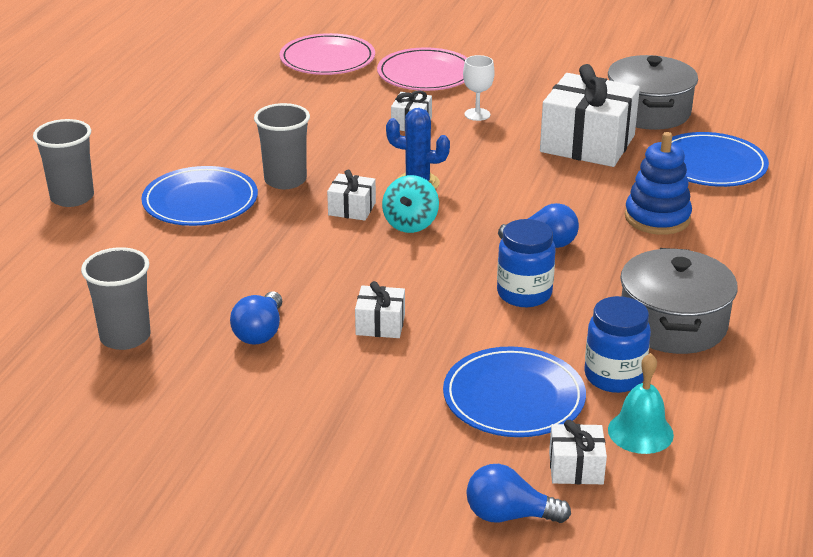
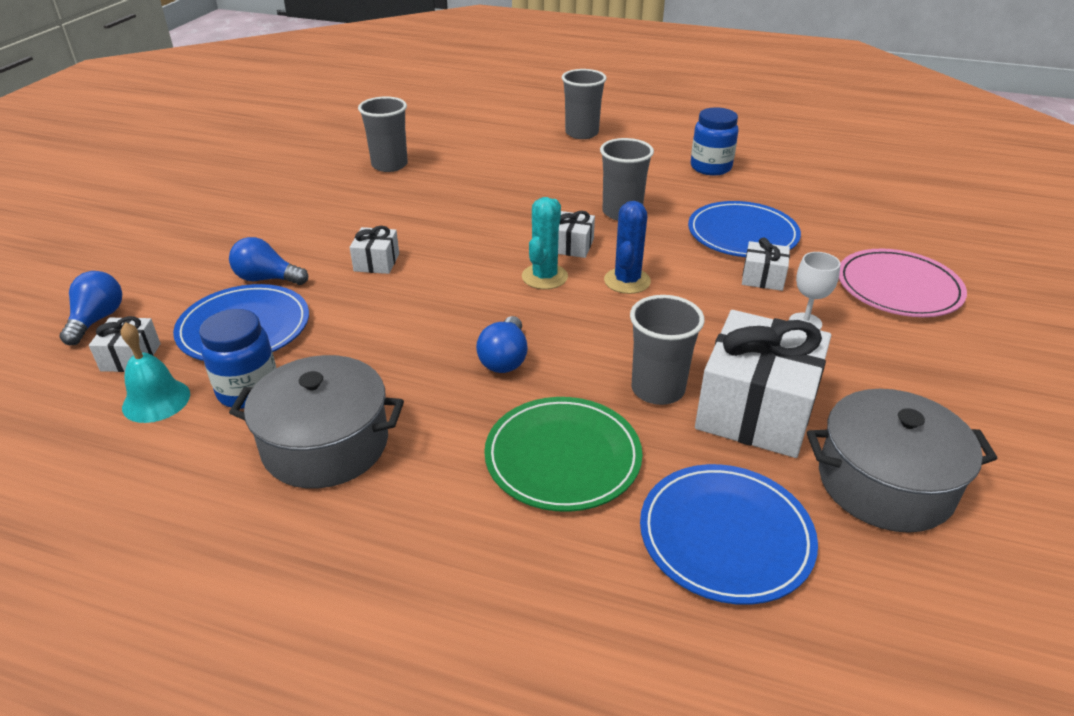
camera: 90 degrees right, 5 degrees up
(200, 201) = (580, 178): blue plate -> blue plate (742, 234)
(260, 332) = (381, 211): blue light bulb -> blue light bulb (267, 279)
(327, 59) = (899, 226): pink plate -> none
(410, 224) = (544, 277): turquoise spinning top -> turquoise cactus
(524, 294) = (408, 341): blue jar -> blue jar (710, 167)
(571, 178) = (657, 389): none -> grey cup
(657, 218) = (563, 457): blue stacking toy -> green plate

